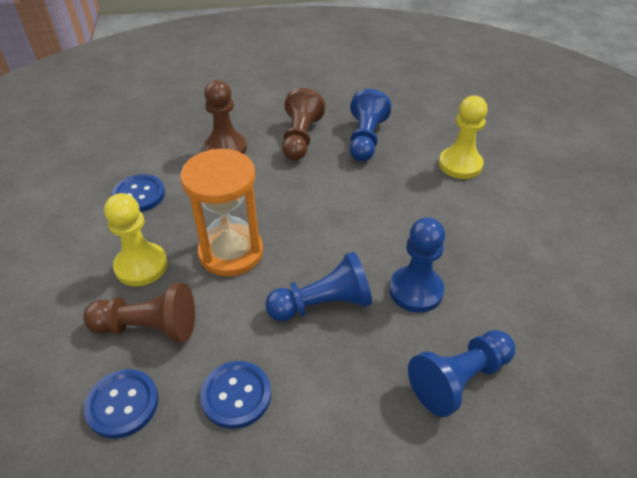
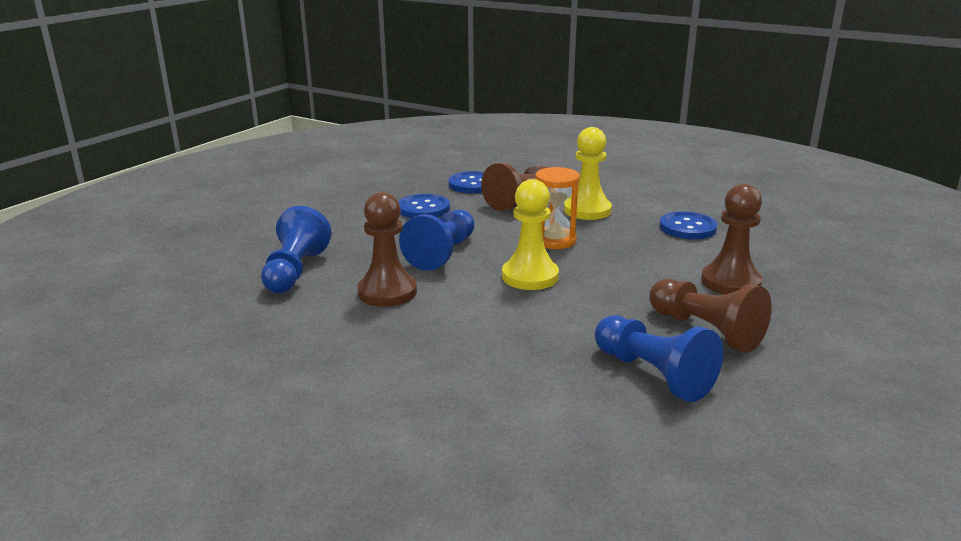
camera: 130 degrees right, 20 degrees down
(231, 252) = (554, 240): orange hourglass -> orange hourglass, size x0.65
(416, 290) = (387, 292): blue pawn -> brown pawn
(460, 165) = (505, 418): yellow pawn -> yellow pawn (530, 276)

